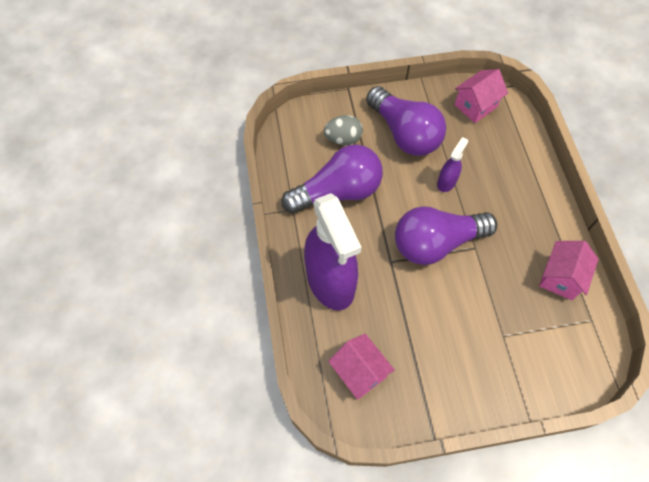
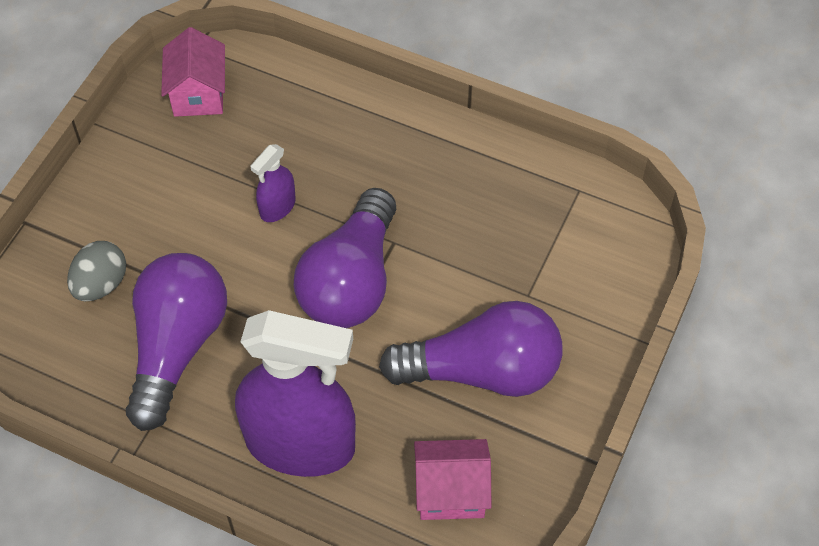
camera: 55 degrees left, 5 degrees down
(404, 133) = (162, 204): purple light bulb -> purple light bulb (482, 371)
(446, 182) = (277, 207): purple spray bottle -> purple spray bottle turned 120 degrees counterclockwise
(560, 278) = (504, 181): pink house -> none

